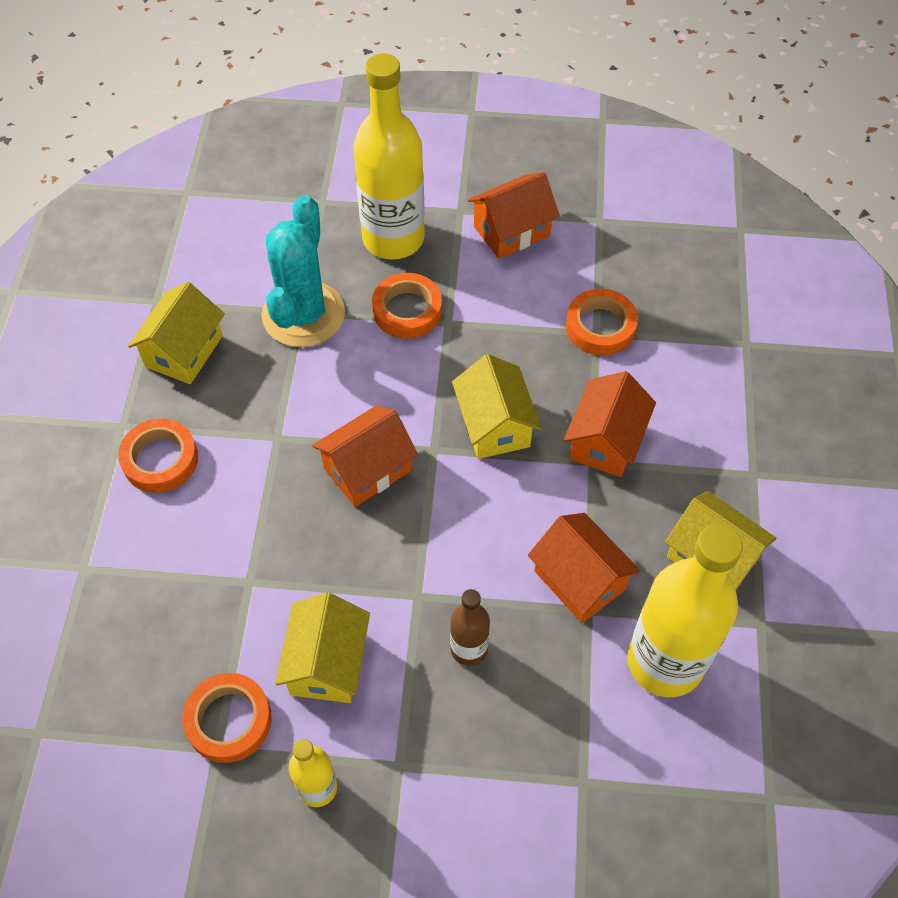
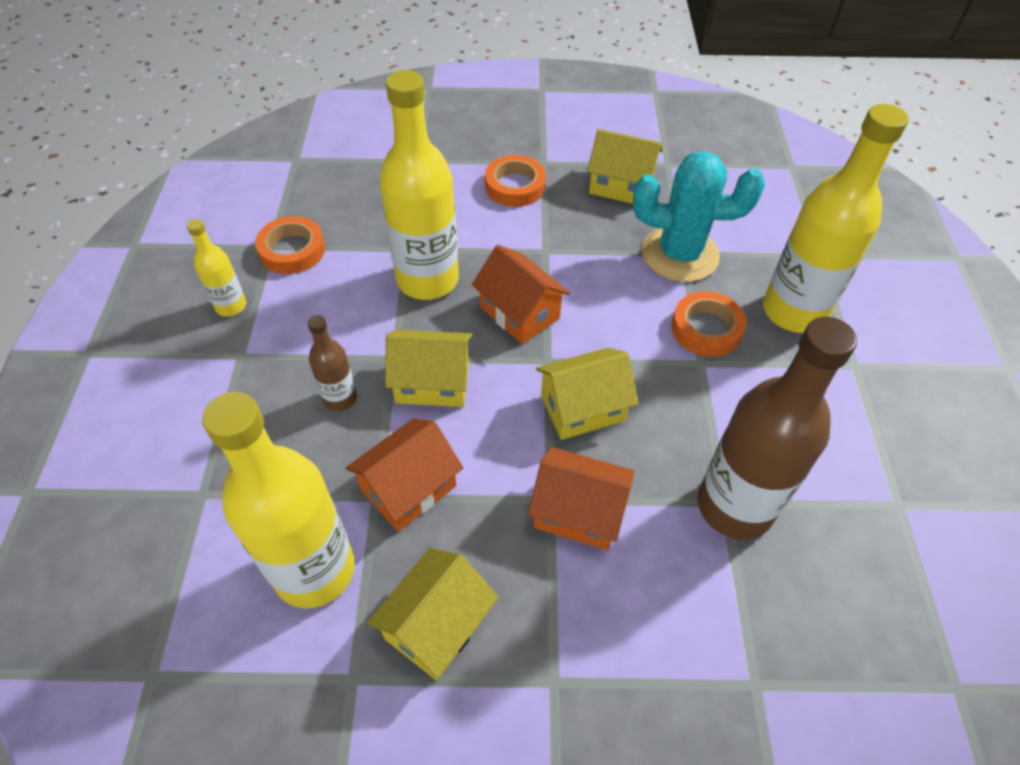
camera: 85 degrees right, 5 degrees down
(305, 560) = (427, 280): none -> yellow bottle
(327, 663) = (334, 302): yellow house -> yellow house (432, 383)
(511, 231) = (844, 413): orange house -> none
(600, 327) = (734, 506): orange tape -> brown bottle

